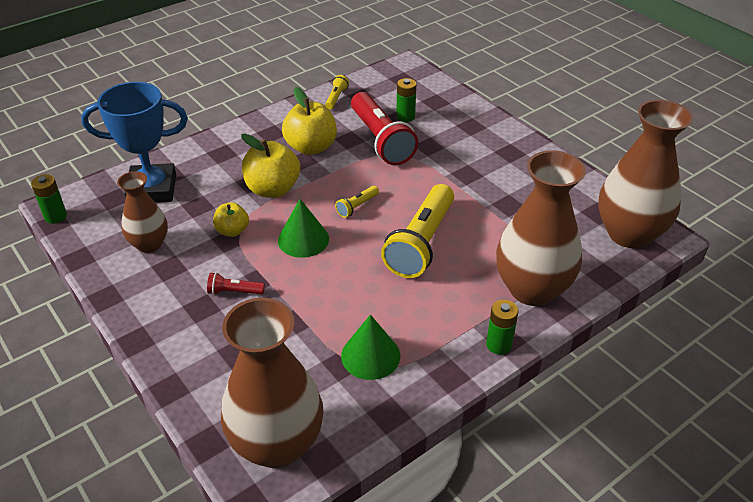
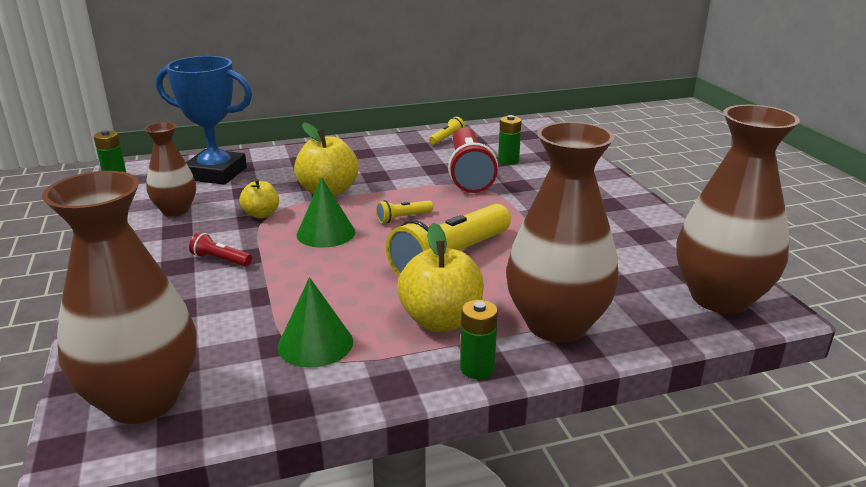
camera: 20 degrees right, 15 degrees down
(311, 147) = (392, 168): yellow apple -> yellow apple (441, 320)

